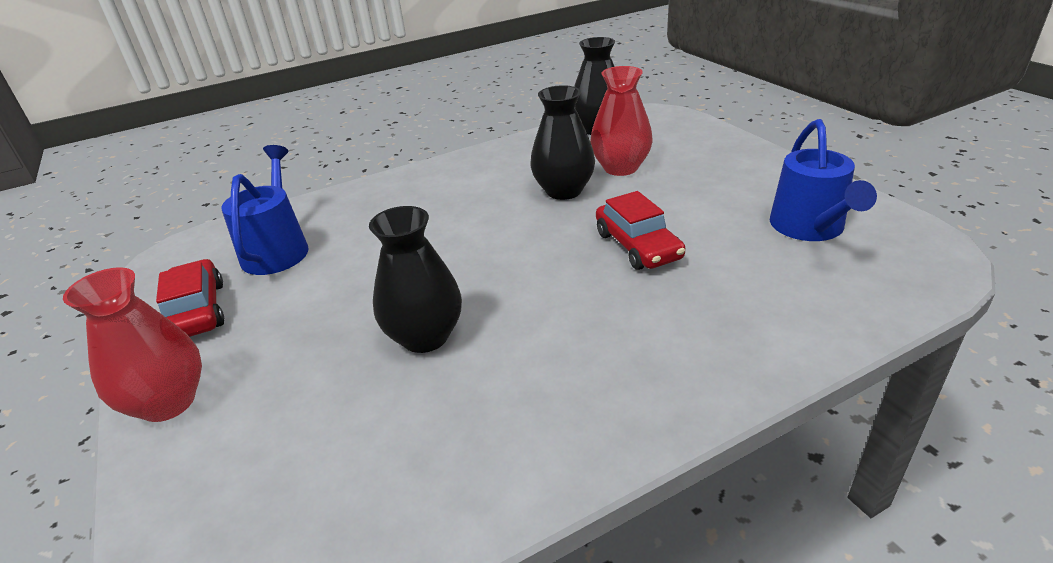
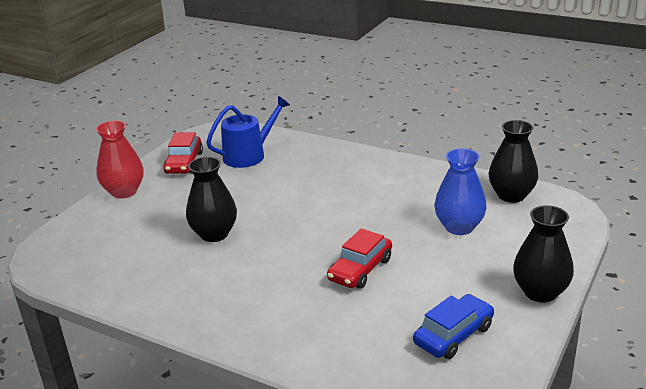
camera: 55 degrees right, 5 degrees down
(197, 311) = (184, 163): red car -> red car turned 150 degrees clockwise
(564, 191) = (402, 217): black vase -> black vase (540, 292)
(620, 168) = (459, 227): red vase -> blue vase
(810, 228) = (453, 335): blue watering can -> blue car

